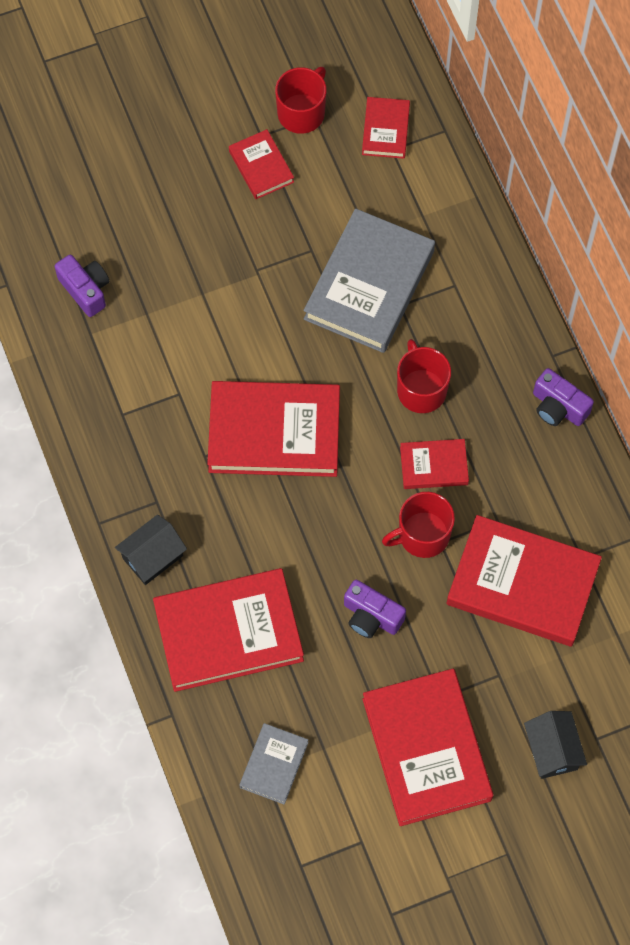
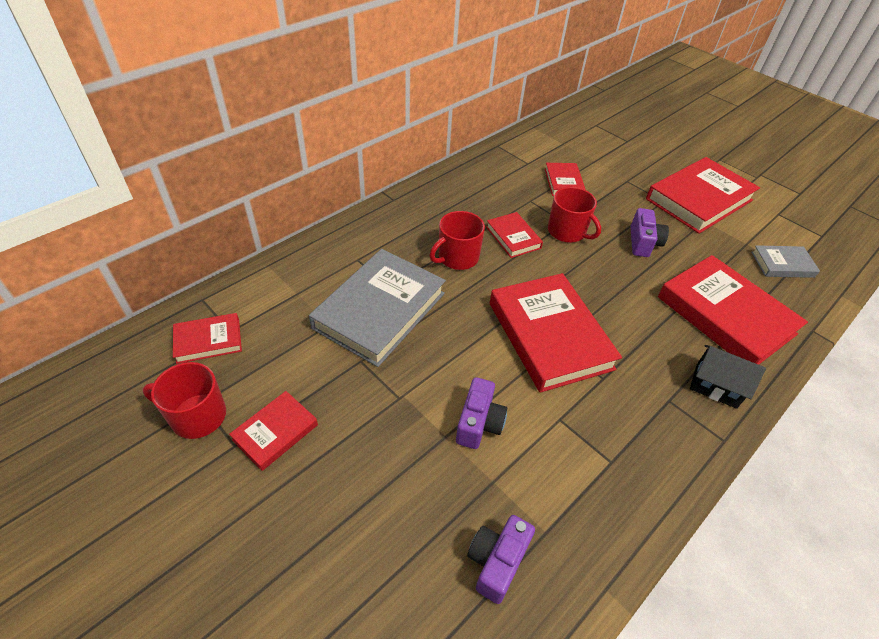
camera: 115 degrees left, 20 degrees down
(369, 285) = (379, 310): grey book -> grey book turned 60 degrees counterclockwise
(522, 584) = (563, 182): red book -> red book, size x0.50
(552, 750) = (649, 154): black house -> none
(558, 407) = (431, 190): purple camera -> purple camera (479, 423)

